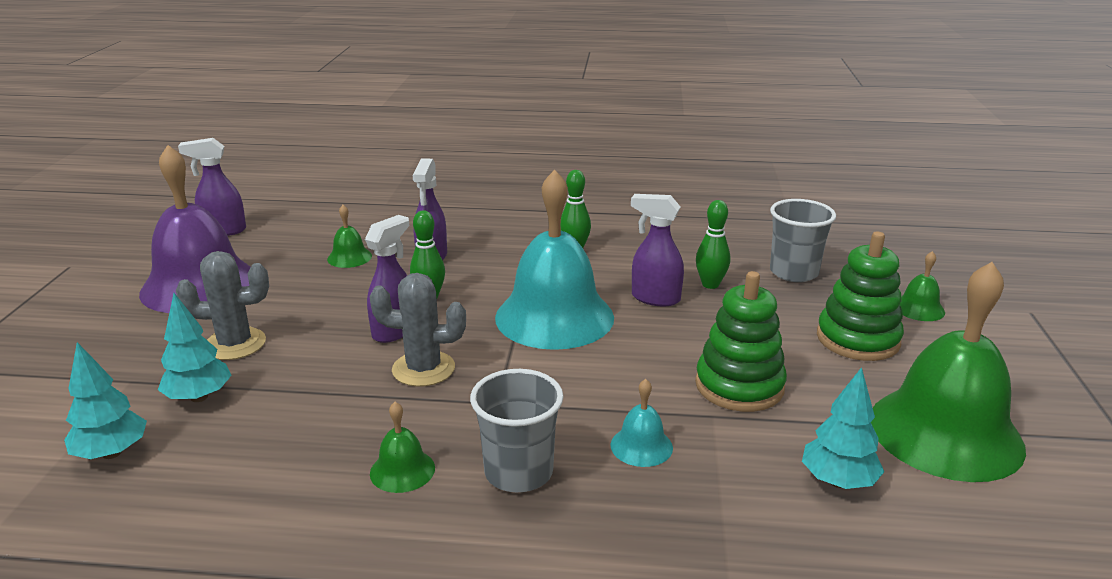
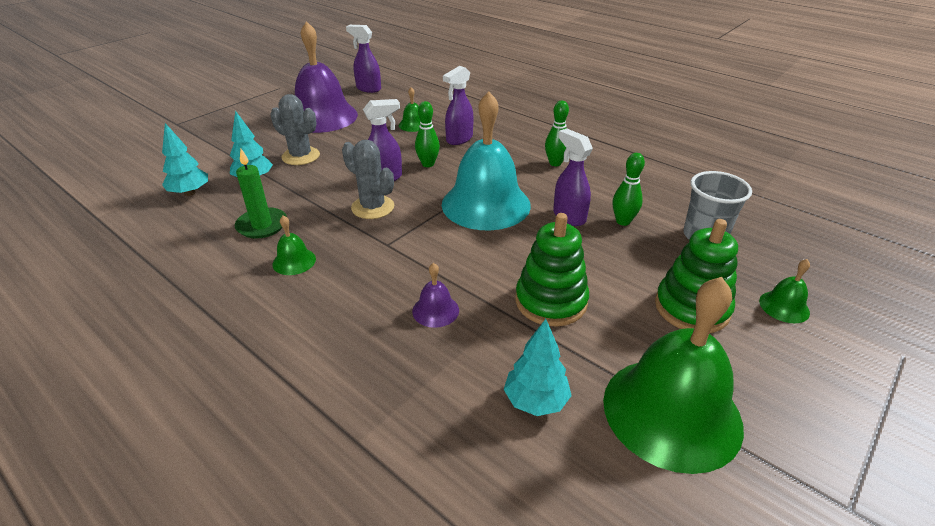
camera: 35 degrees right, 10 degrees up
(295, 448) = (262, 225): none -> green candle
(518, 472) = (348, 292): grey cup -> none
(641, 446) = (435, 310): turquoise bell -> purple bell

